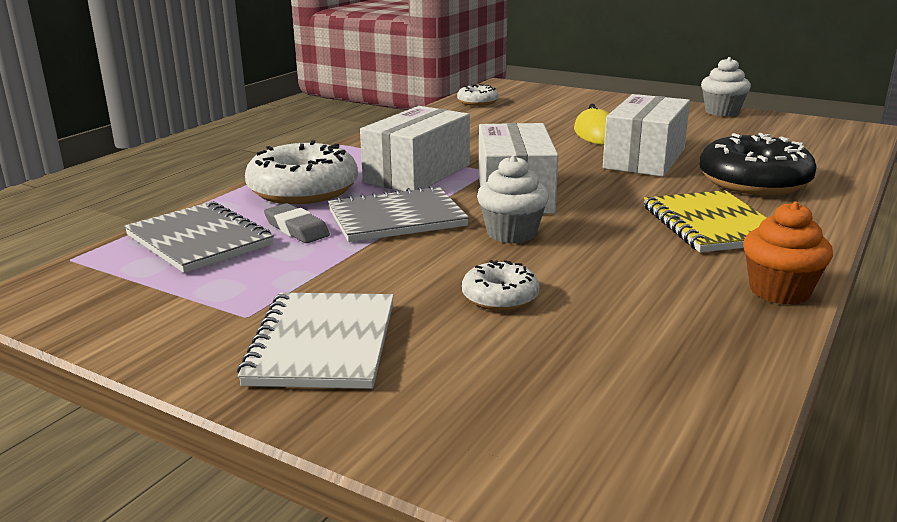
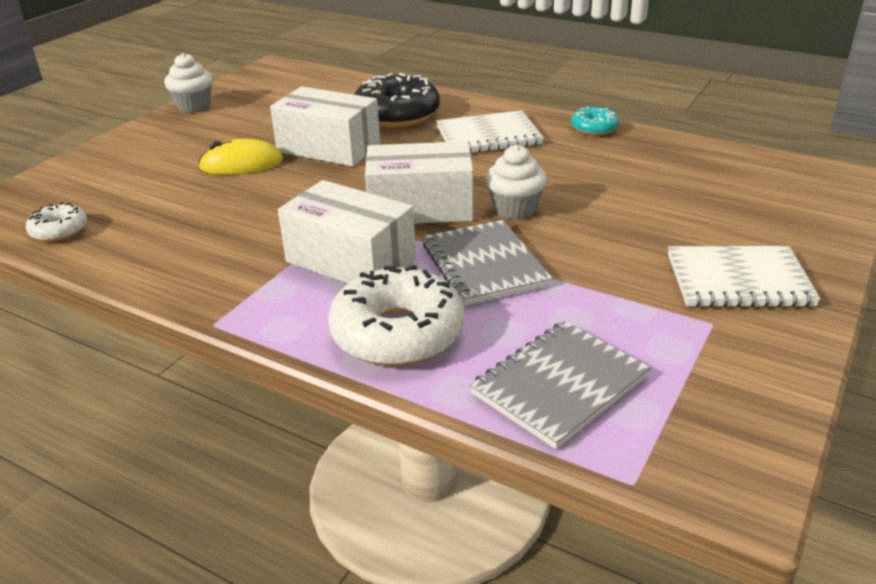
camera: 90 degrees left, 10 degrees up
(296, 229) = (517, 322): grey eraser -> none
(500, 297) = (635, 214): white donut -> none
(712, 225) = (488, 136): yellow notebook -> white notebook
(779, 291) = (594, 128): orange cupcake -> turquoise donut

